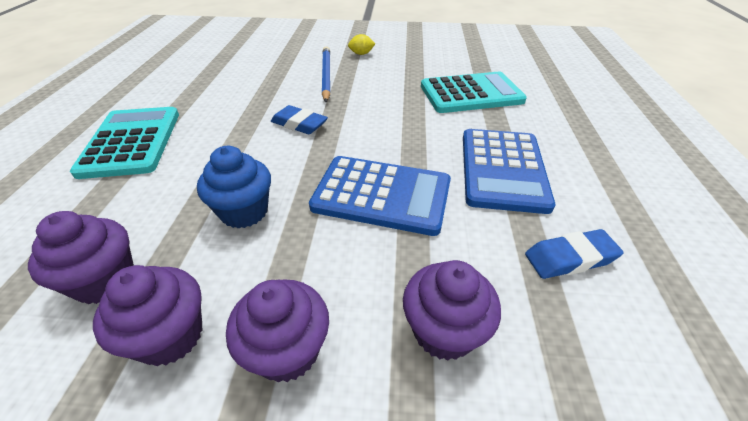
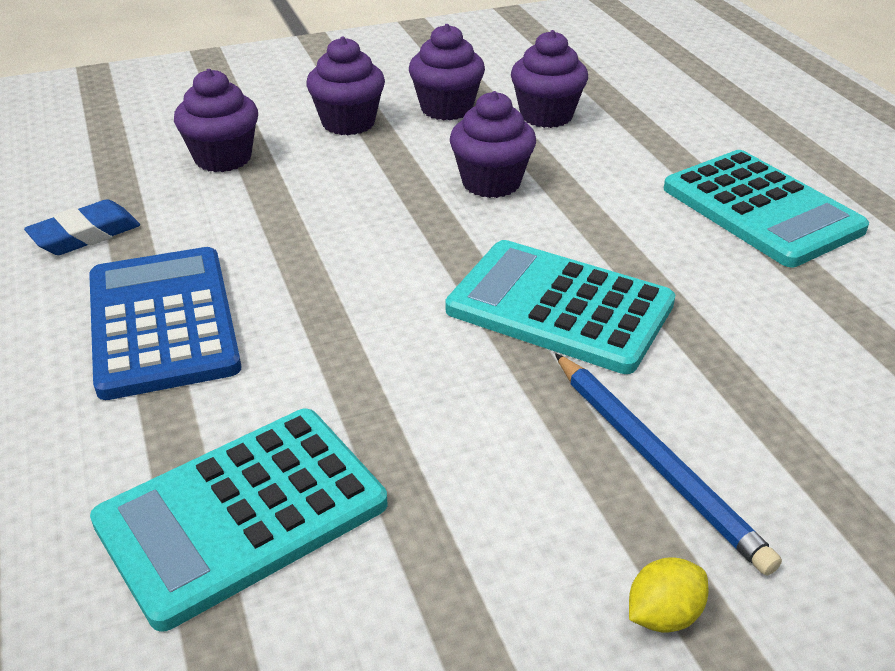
camera: 155 degrees right, 5 degrees down
(244, 211) = (491, 183): blue cupcake -> purple cupcake
(299, 124) = (560, 307): blue eraser -> turquoise calculator
(382, 195) = (338, 239): blue calculator -> none

